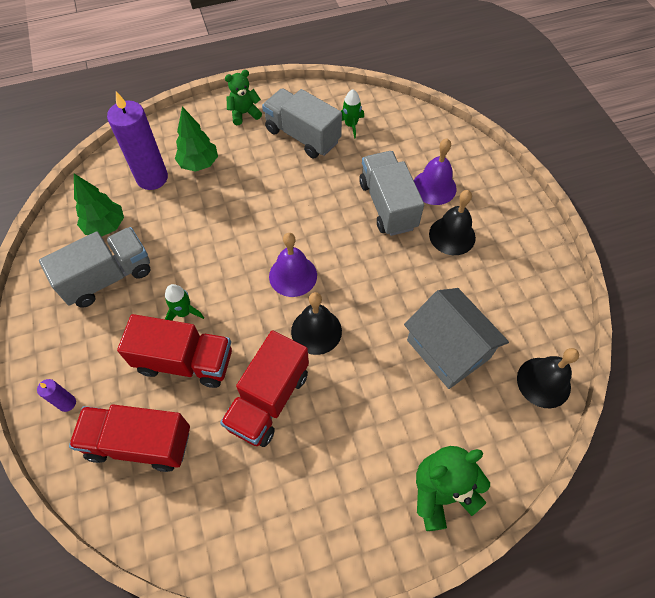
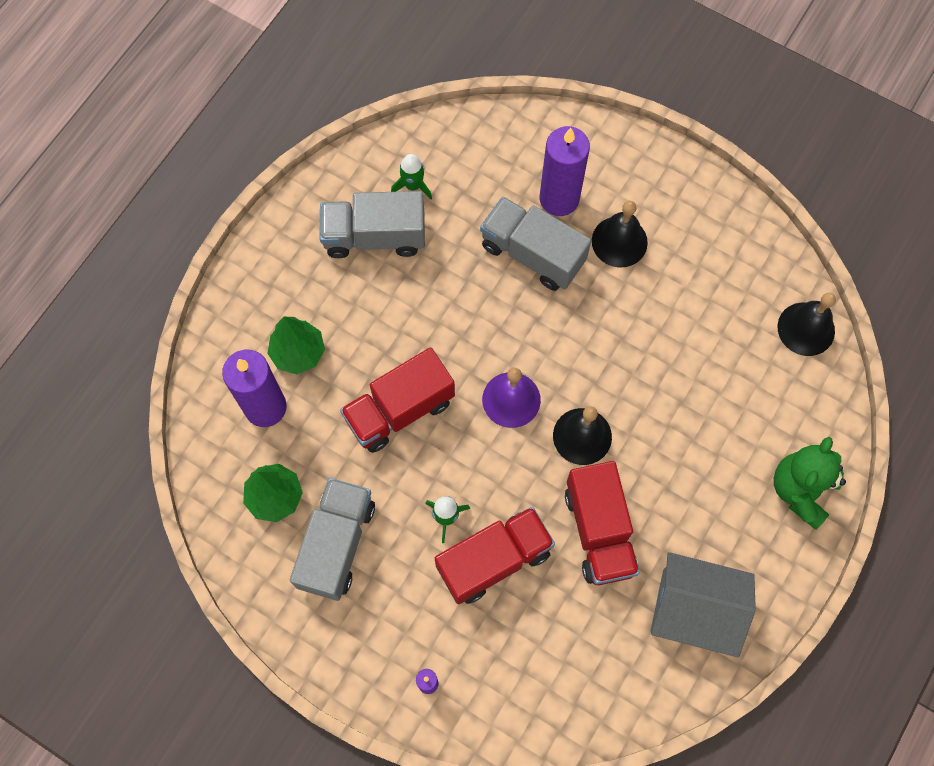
camera: 40 degrees left, 10 degrees up
(139, 443) = (527, 659): red truck -> red truck (399, 410)
(244, 113) = (285, 255): green teddy bear -> none
(434, 187) = (559, 199): purple bell -> purple candle
(448, 349) = (707, 361): grey house -> grey house (694, 610)

